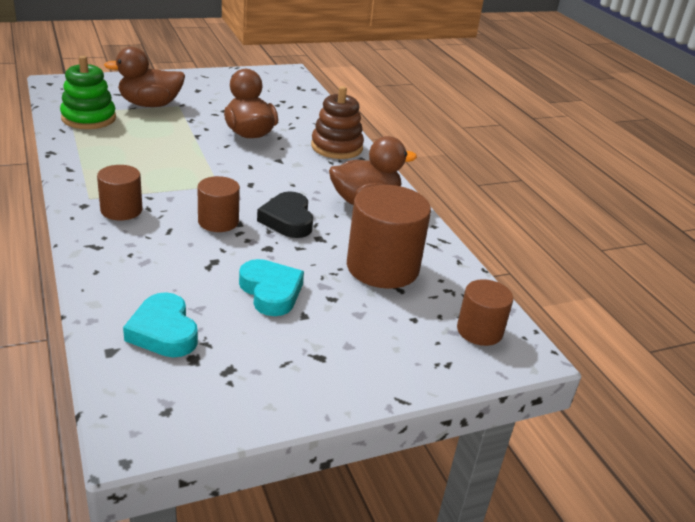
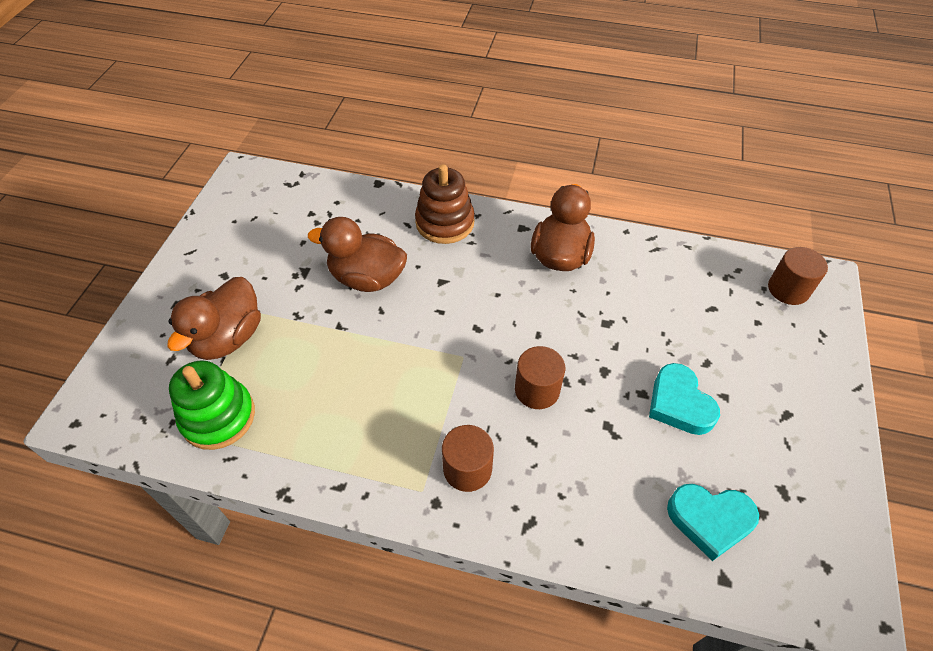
camera: 50 degrees left, 20 degrees up
(271, 292) = (679, 404): turquoise heart -> turquoise heart turned 120 degrees counterclockwise
(288, 220) = (563, 331): black heart -> none
(382, 267) = (675, 302): brown cylinder -> none

